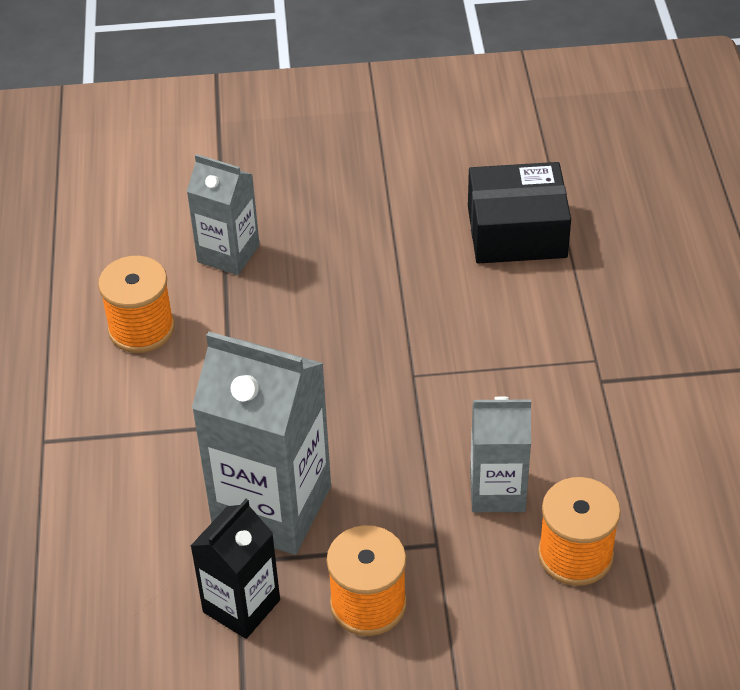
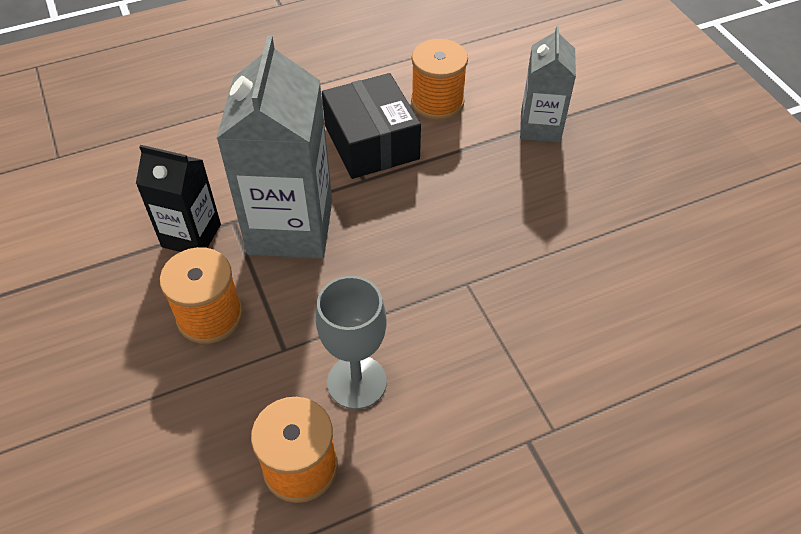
camera: 70 degrees right, 5 degrees up
(497, 491) = (356, 382): grey carton -> grey goblet
(517, 232) = (687, 320): black box -> black box (371, 143)

